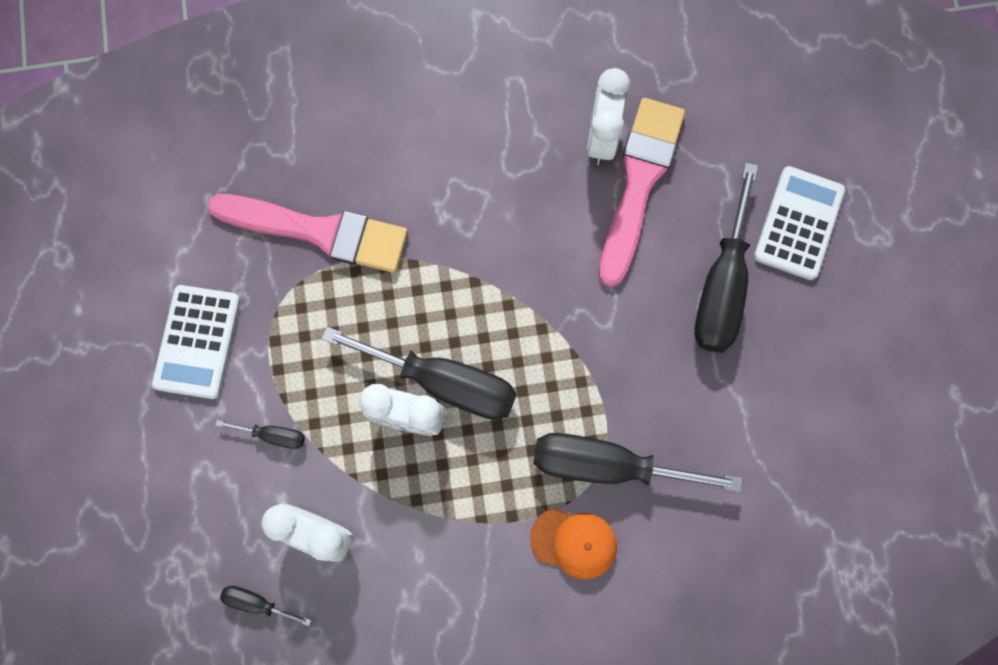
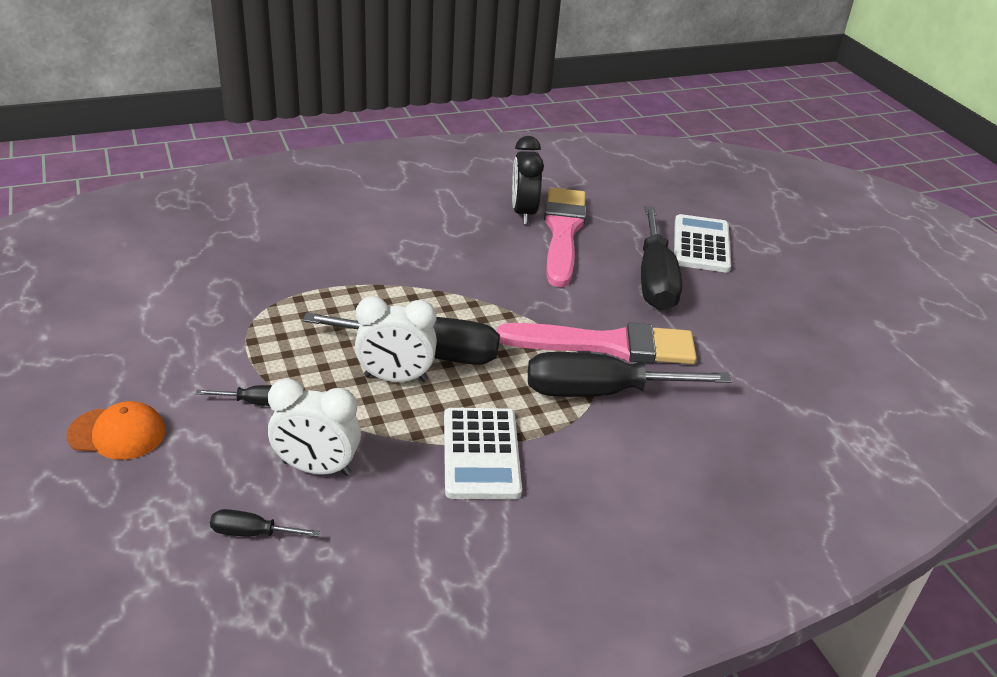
camera: 15 degrees left, 40 degrees down
(198, 342) = (172, 347): white calculator -> white calculator (481, 454)
(319, 232) = (287, 274): pink brush -> pink brush (607, 345)
(574, 542) = (588, 448): orange cap -> orange cap (117, 433)
(601, 138) = (523, 213): white clock -> black clock

